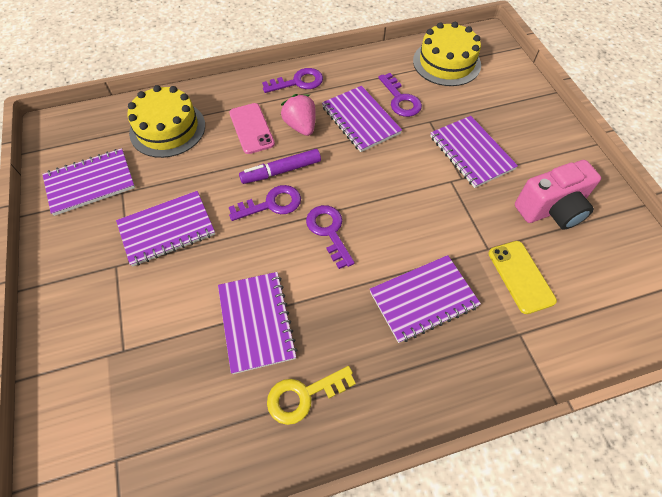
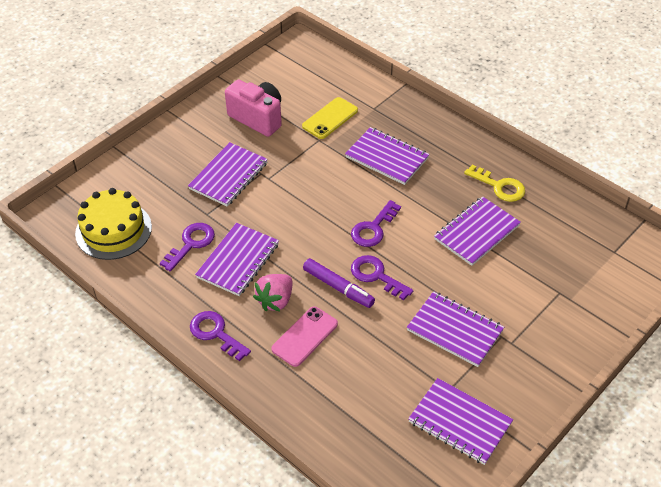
camera: 120 degrees left, 10 degrees down
(167, 129) = (353, 406): yellow cake -> none

